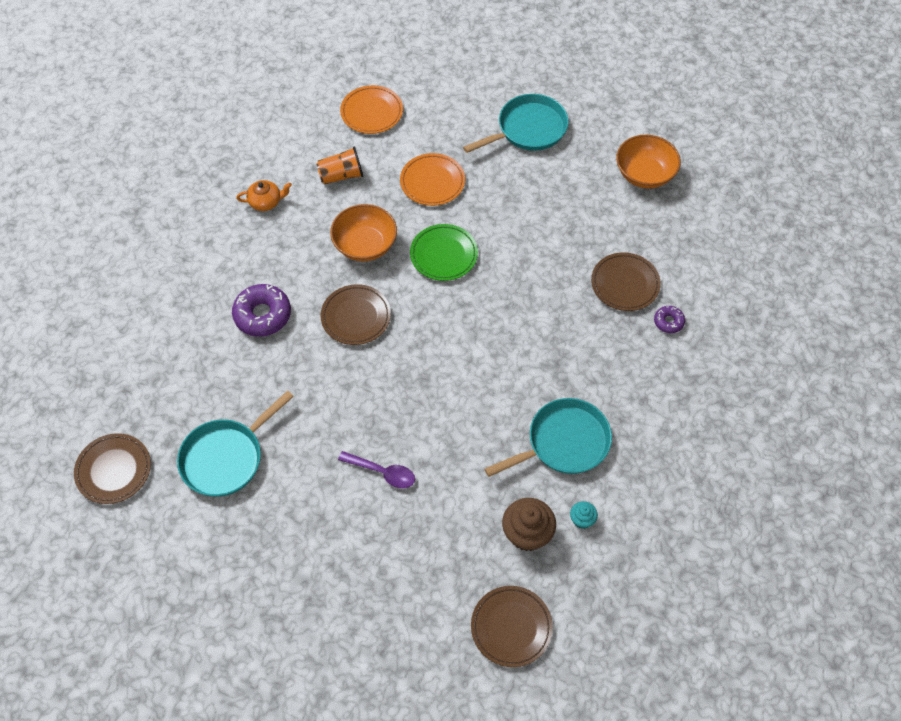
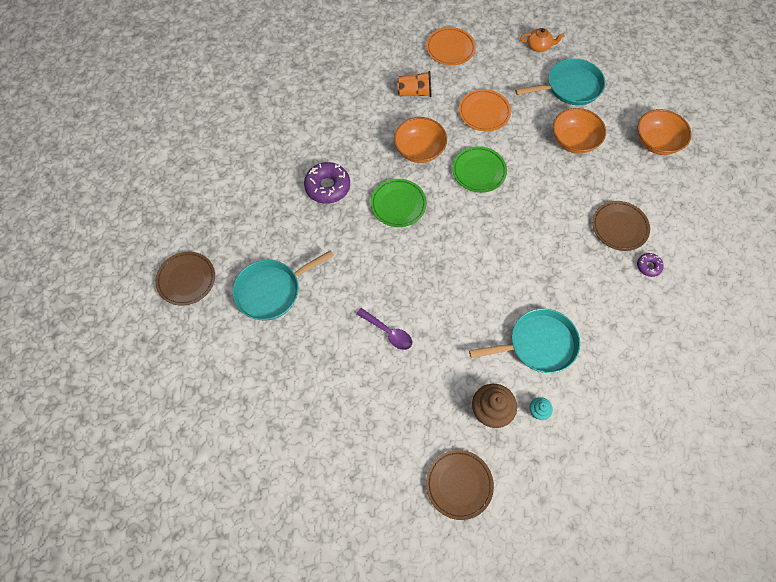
camera: 15 degrees right, 5 degrees up
(266, 202) = (352, 100): orange teapot -> orange teapot (539, 46)
(356, 317) = (398, 204): brown plate -> green plate
(548, 193) = (574, 141): none -> orange bowl

